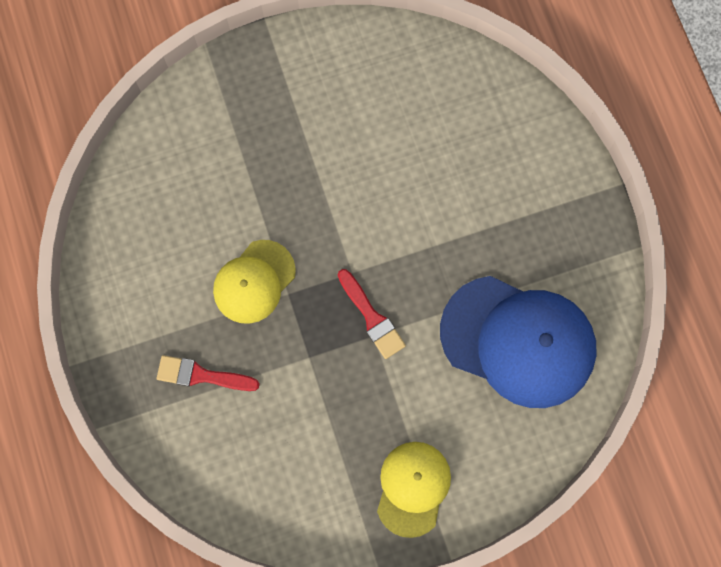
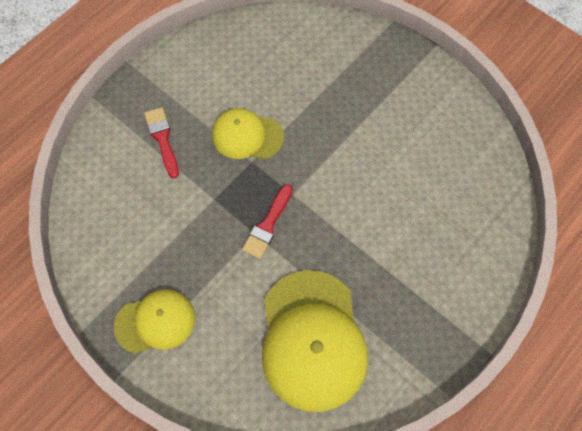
camera: 60 degrees right, 10 degrees down
(518, 341) = (312, 340): blue cap -> yellow cap

